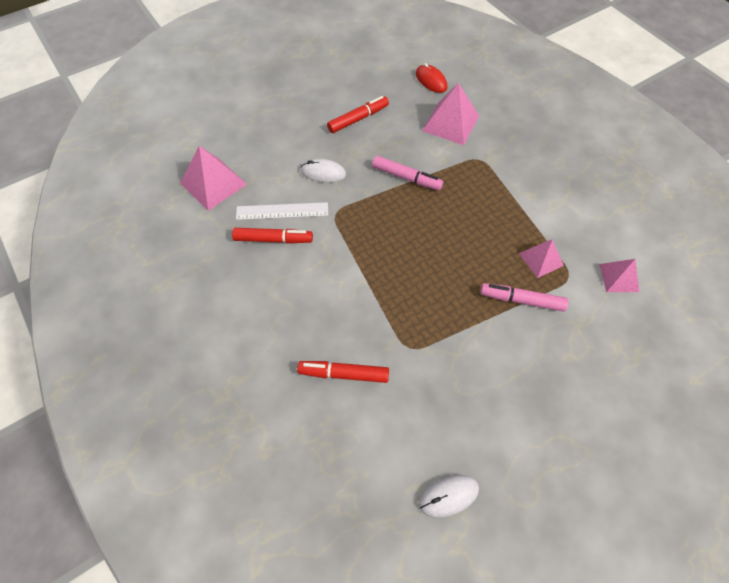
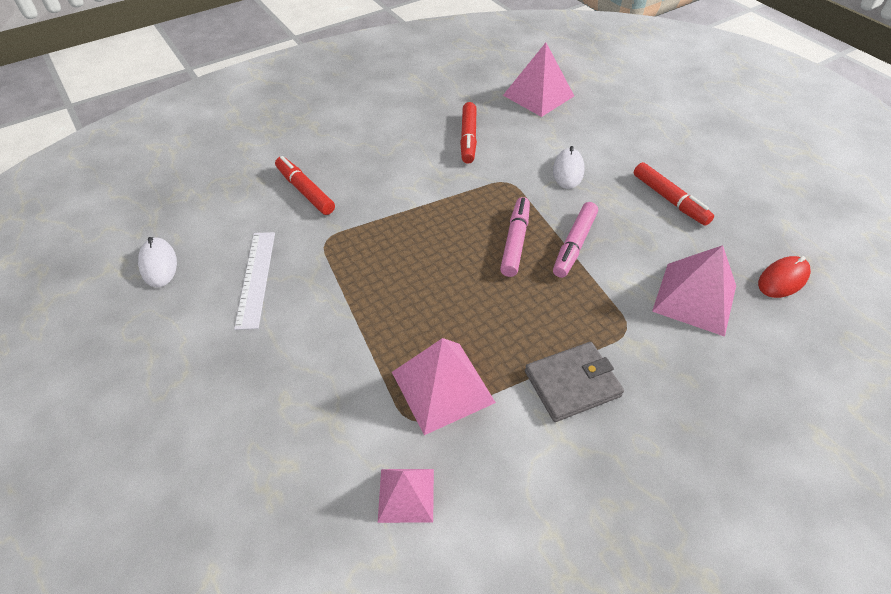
camera: 90 degrees right, 10 degrees down
(282, 211) = (506, 142): white ruler -> white ruler (256, 278)
(343, 374) = (305, 191): red marker -> red marker turned 45 degrees counterclockwise
(521, 300) = (376, 354): pink marker -> pink marker (515, 241)
(525, 191) = (572, 383): none -> grey wallet
(541, 259) = (442, 387): pink pyramid -> pink pyramid, size x1.62

